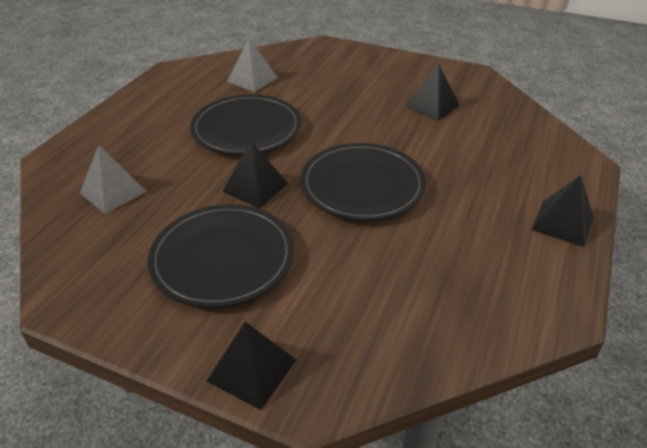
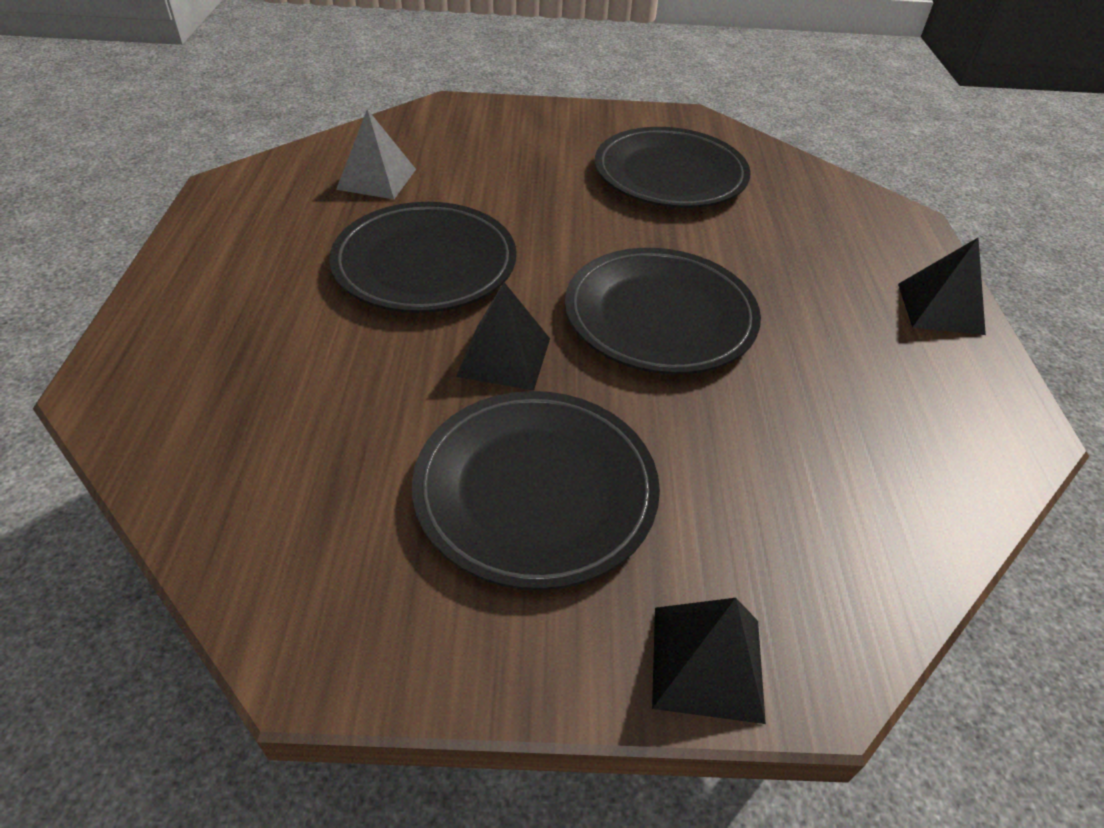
camera: 25 degrees left, 5 degrees up
(113, 192) = (265, 425): grey pyramid -> none
(432, 106) = (670, 175): black pyramid -> black plate

